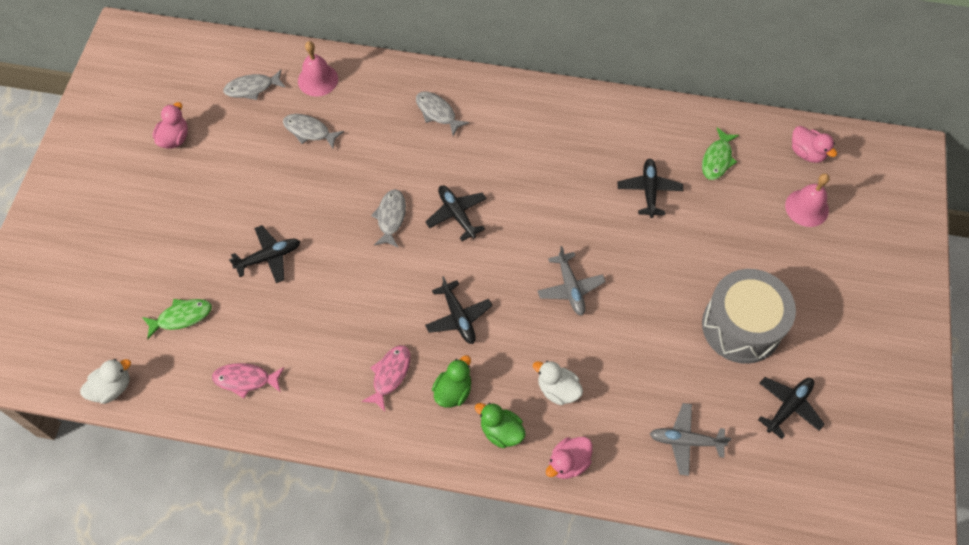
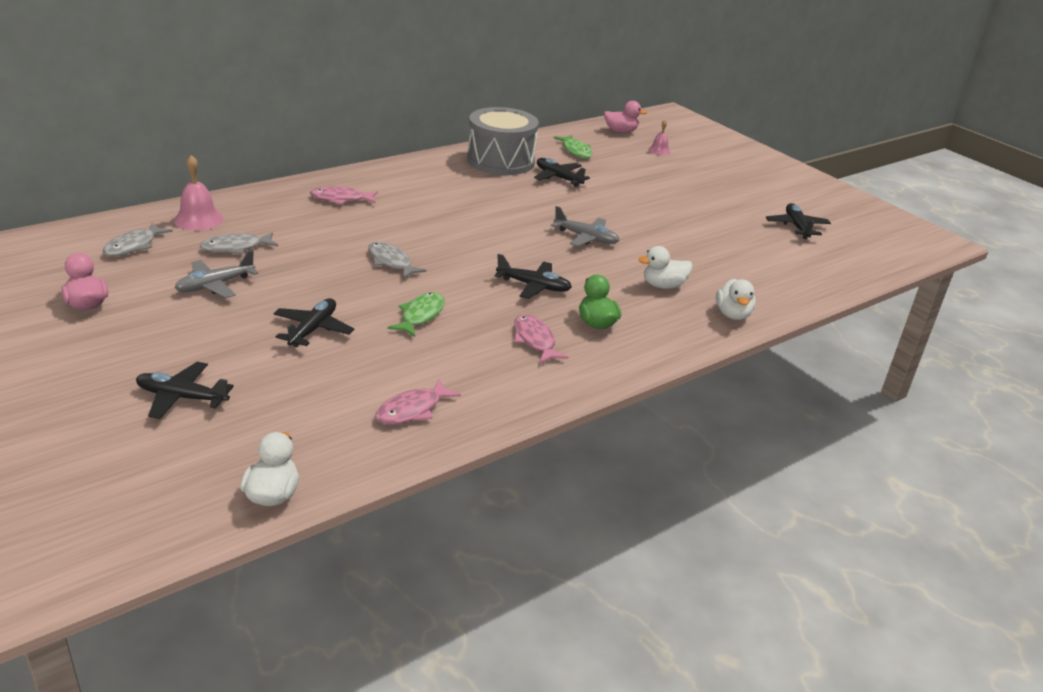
camera: 50 degrees left, 30 degrees down
(181, 317) = (278, 407): green fish -> green fish (420, 315)
(437, 113) = (341, 199): grey fish -> pink fish
(456, 214) = (443, 239): black plane -> black plane (181, 397)
(501, 431) = (665, 324): green duck -> none
(568, 463) = (732, 315): pink duck -> white duck
(685, 441) = (775, 268): grey plane -> grey plane (215, 285)
(741, 326) = (713, 208): grey drum -> grey drum (500, 161)
(807, 208) = (659, 150): pink bell -> pink bell, size x0.60

